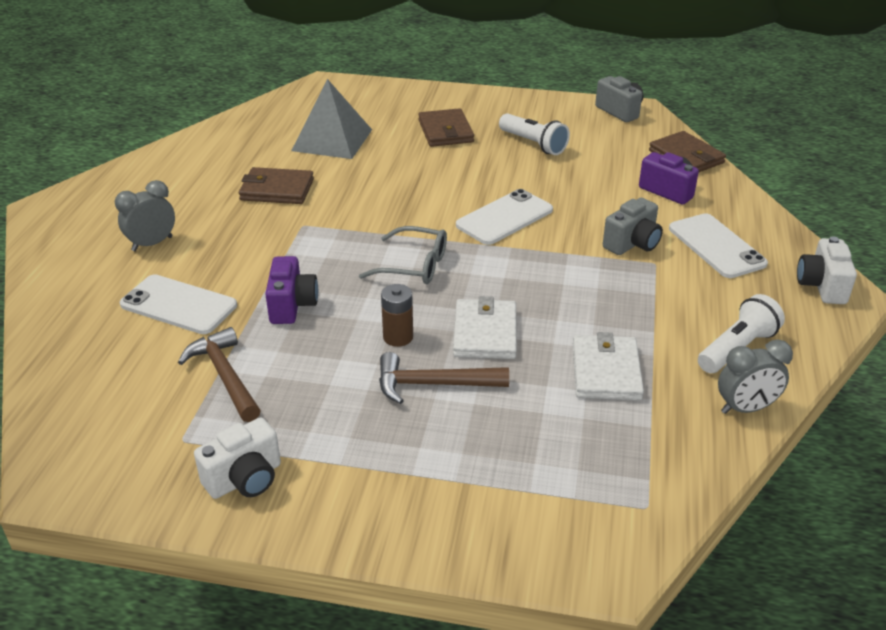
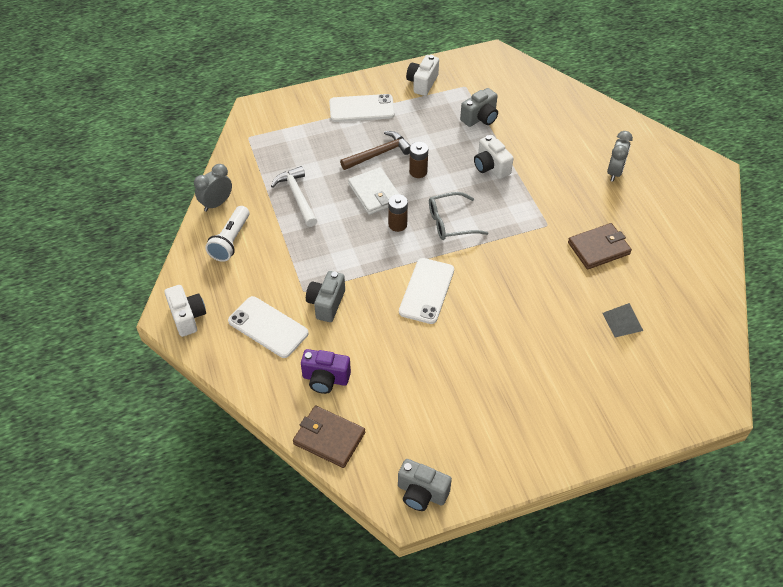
camera: 150 degrees right, 15 degrees up
(178, 305) = (548, 142): white phone -> white phone (361, 108)
(225, 376) = (480, 118): brown hammer -> grey camera
(292, 305) = (491, 167): purple camera -> white camera
(332, 140) = (622, 321): grey pyramid -> grey pyramid, size x0.54
(446, 131) = (548, 378): brown wallet -> none
(484, 287) = (397, 224): none -> brown battery
(533, 144) = (465, 394): white flashlight -> none
(606, 371) = (297, 196): white wallet -> white hammer

